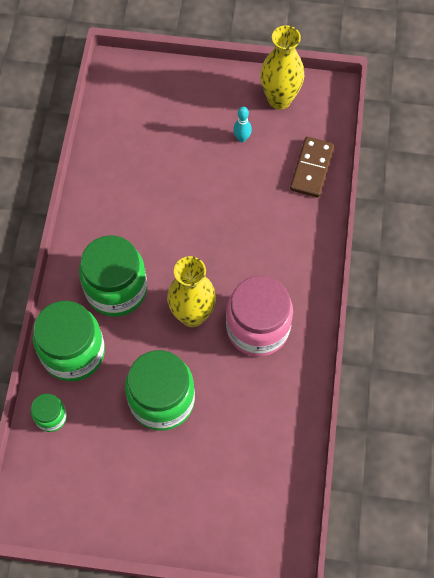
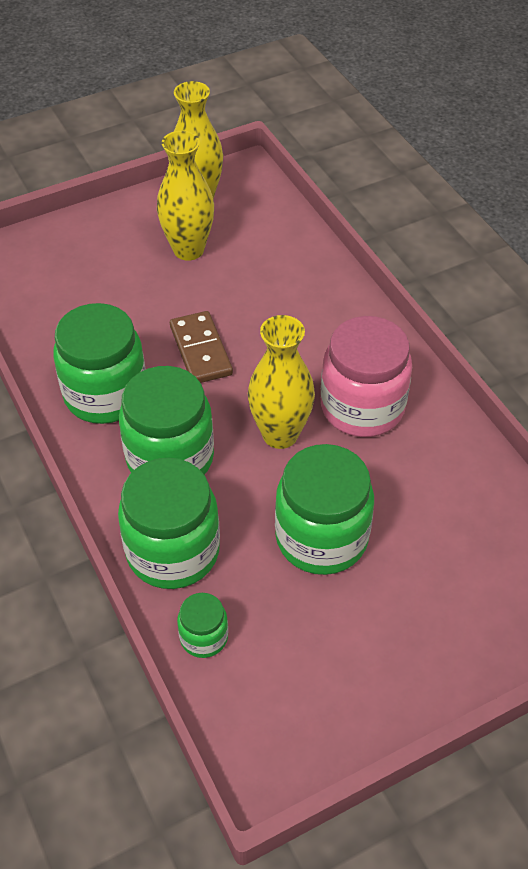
camera: 35 degrees left, 15 degrees down
(111, 220) = (105, 394): none -> green jar
(242, 138) = (188, 250): turquoise bowling pin -> yellow vase
(311, 168) = (285, 240): brown domino -> brown domino (200, 350)

